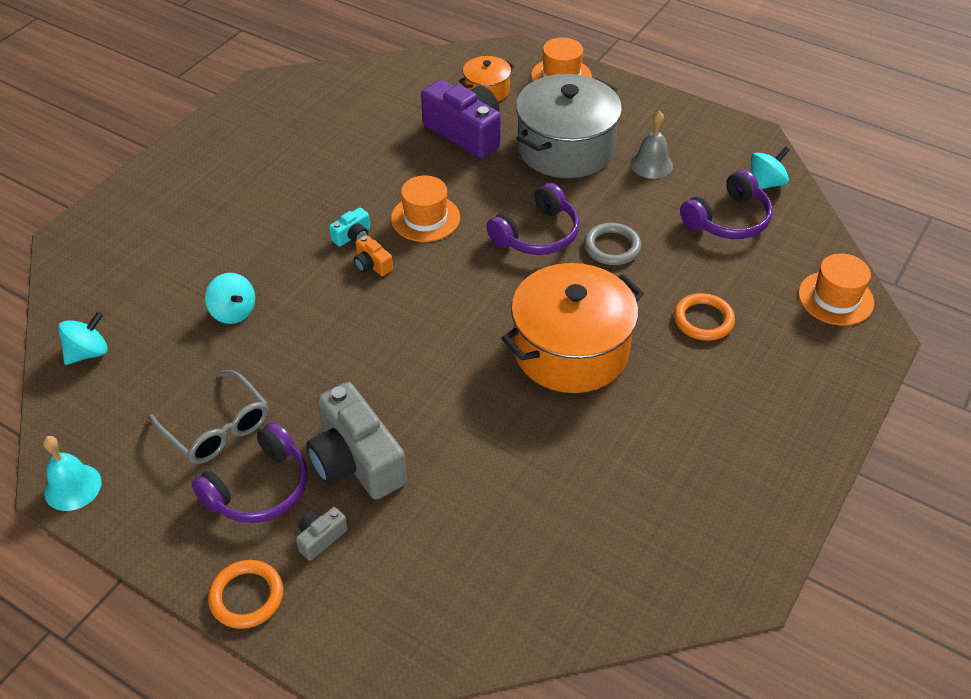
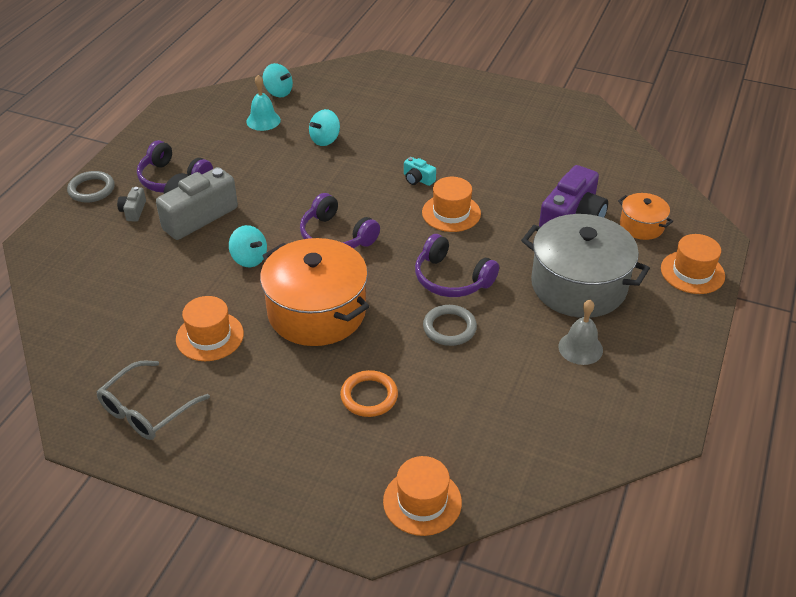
camera: 80 degrees right, 5 degrees down
(73, 487) = (172, 111): turquoise bell -> turquoise bell (263, 120)
(217, 428) = (220, 153): grey glasses -> grey glasses (146, 410)
(246, 596) = (91, 189): orange ring -> grey ring
(320, 538) = (133, 211): grey camera -> grey camera turned 120 degrees counterclockwise
(372, 265) = (389, 193): orange camera -> none
(597, 453) = (210, 336): none -> orange hat
(728, 219) = (516, 411): purple headphones -> purple headphones (336, 236)
(765, 184) = (586, 441): turquoise spinning top -> turquoise spinning top (249, 259)

